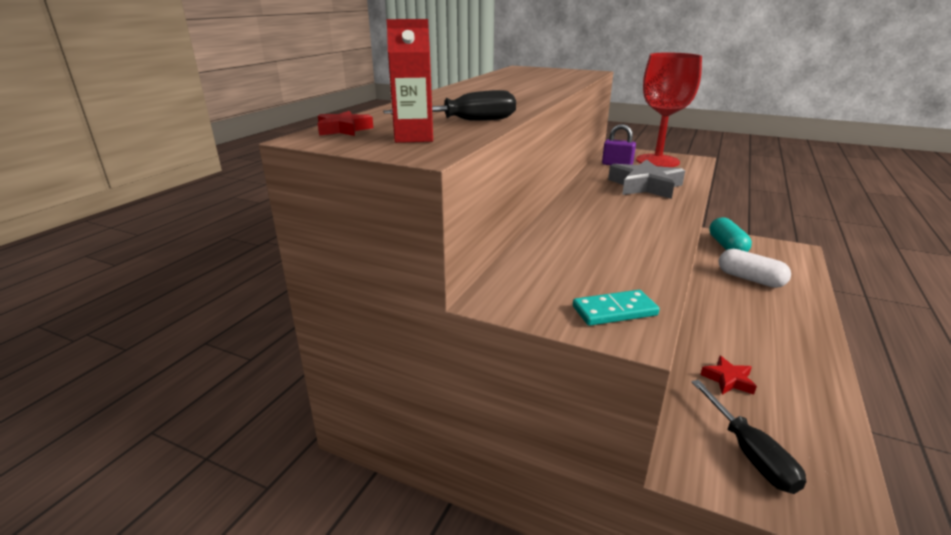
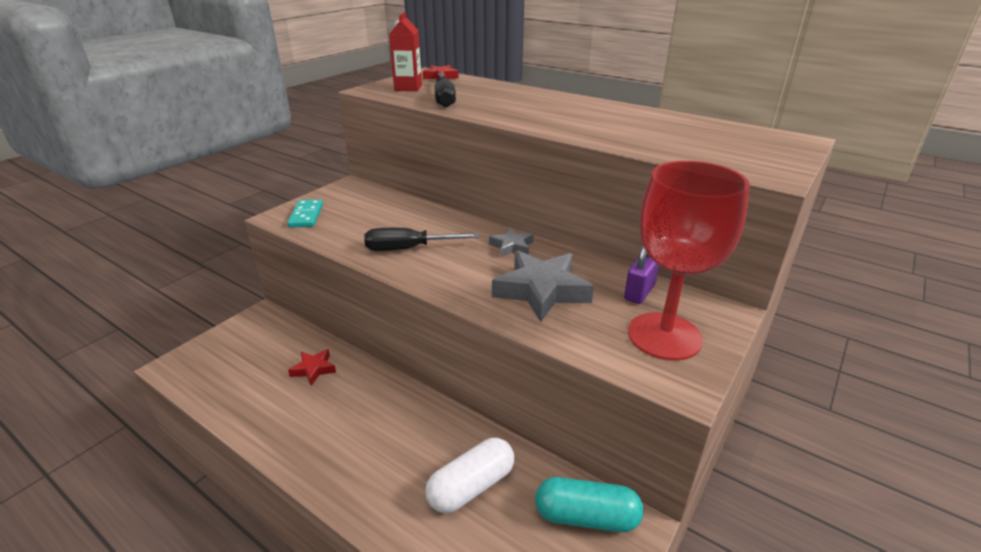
camera: 100 degrees right, 5 degrees up
(590, 197) = (512, 246): none -> grey star
(749, 453) = (248, 347): black screwdriver -> black screwdriver (409, 249)

